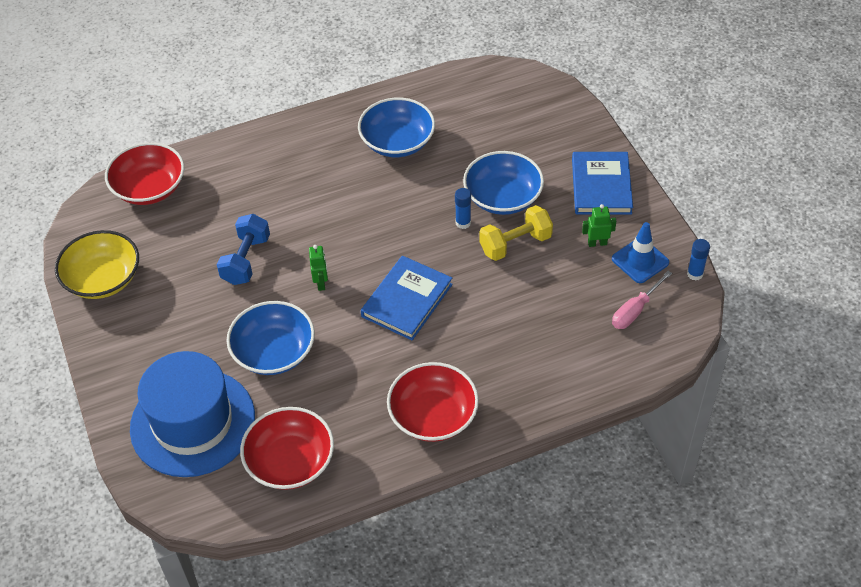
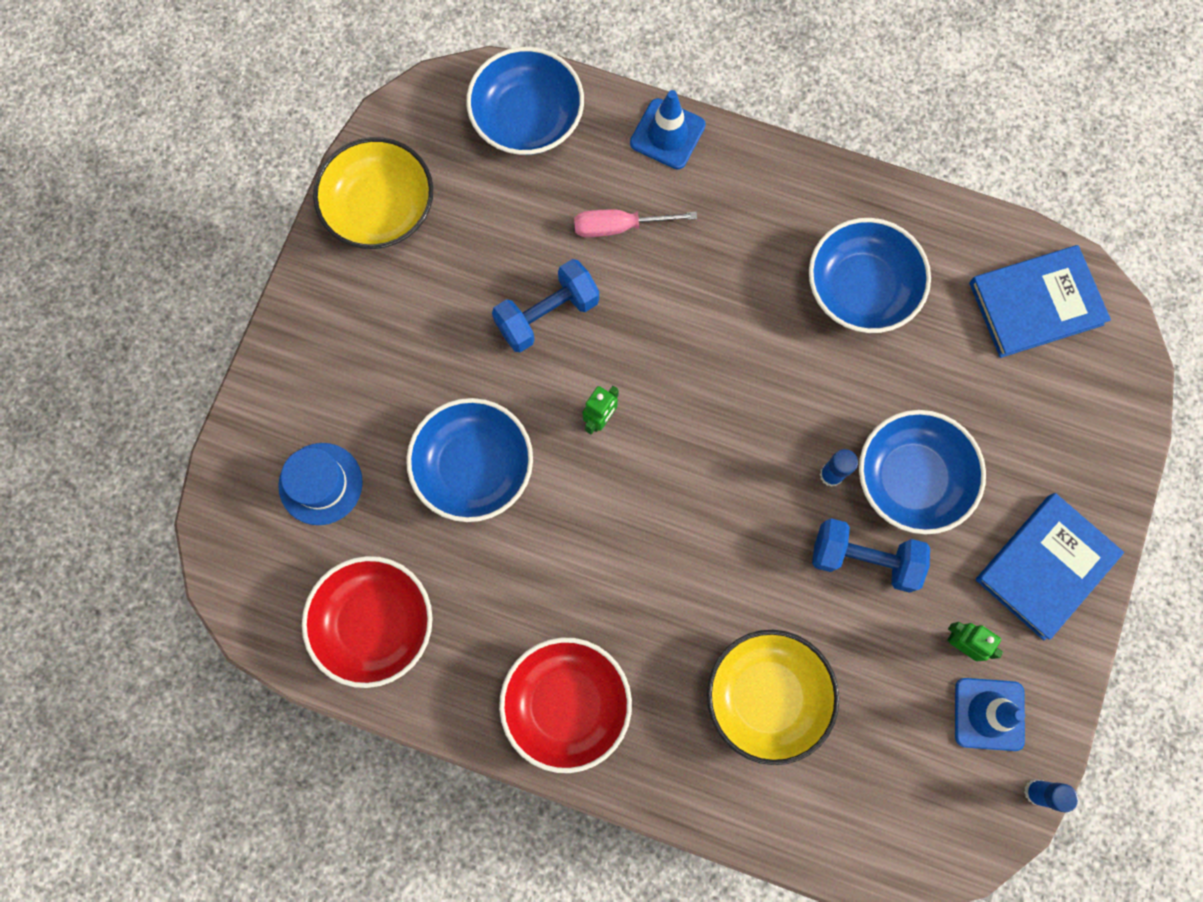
camera: 40 degrees right, 25 degrees up
(149, 188) = (527, 118): red bowl -> blue bowl
(193, 422) = (320, 484): blue hat -> blue hat, size x0.49
(233, 146) = (667, 134): none -> blue traffic cone
(407, 300) = (672, 526): blue book -> blue book (1036, 303)
(515, 244) = (864, 559): yellow dumbbell -> blue dumbbell
(530, 334) = (767, 696): none -> yellow bowl
(635, 310) = (916, 776): pink screwdriver -> pink screwdriver (619, 227)

